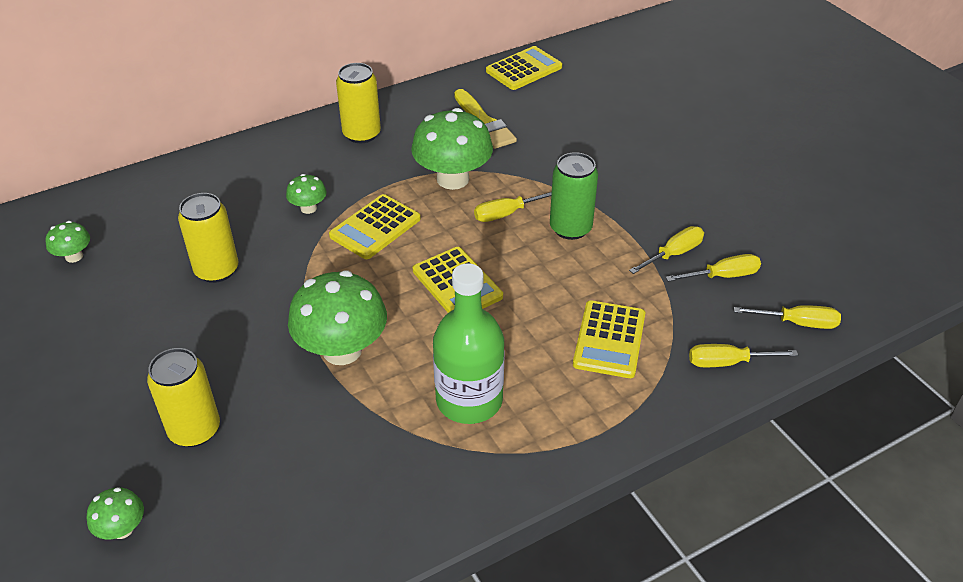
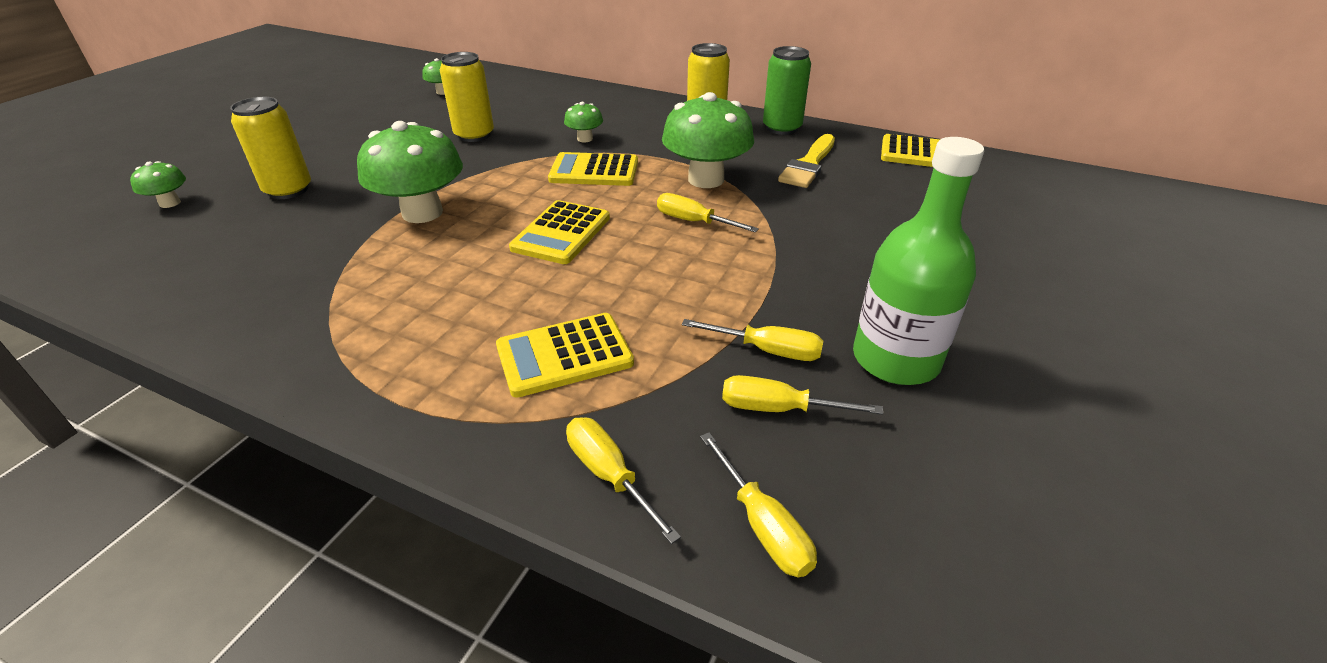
camera: 55 degrees right, 5 degrees down
(469, 400) = (400, 298): green bottle -> green bottle (895, 359)
(570, 228) = (720, 264): green can -> green can (782, 128)
(723, 276) = (777, 408): yellow screwdriver -> yellow screwdriver turned 150 degrees clockwise

